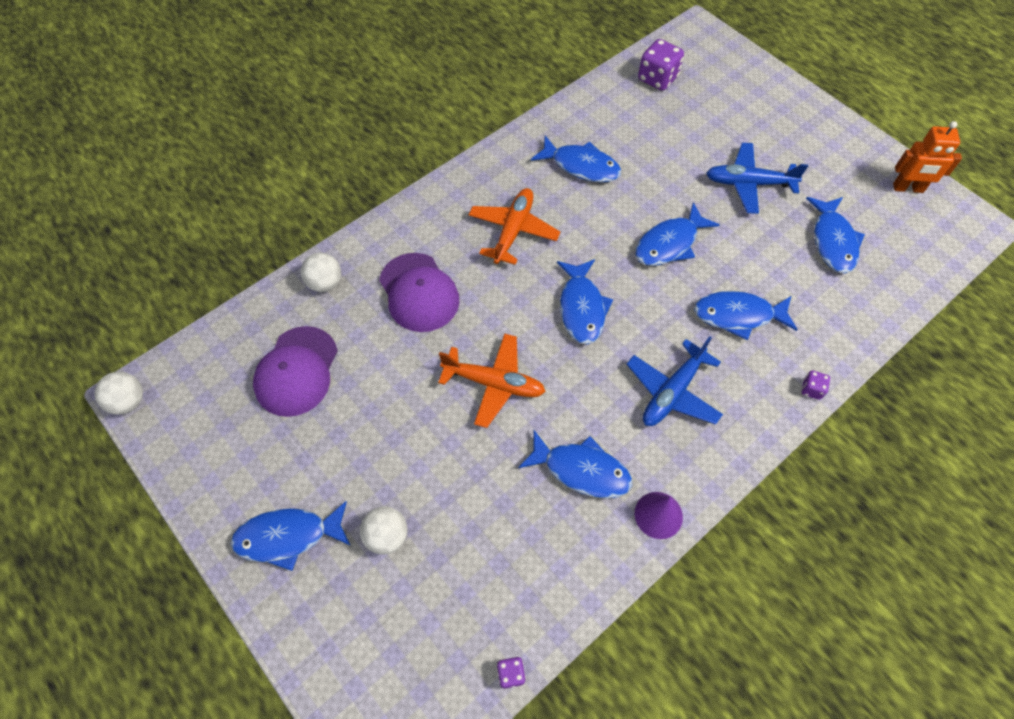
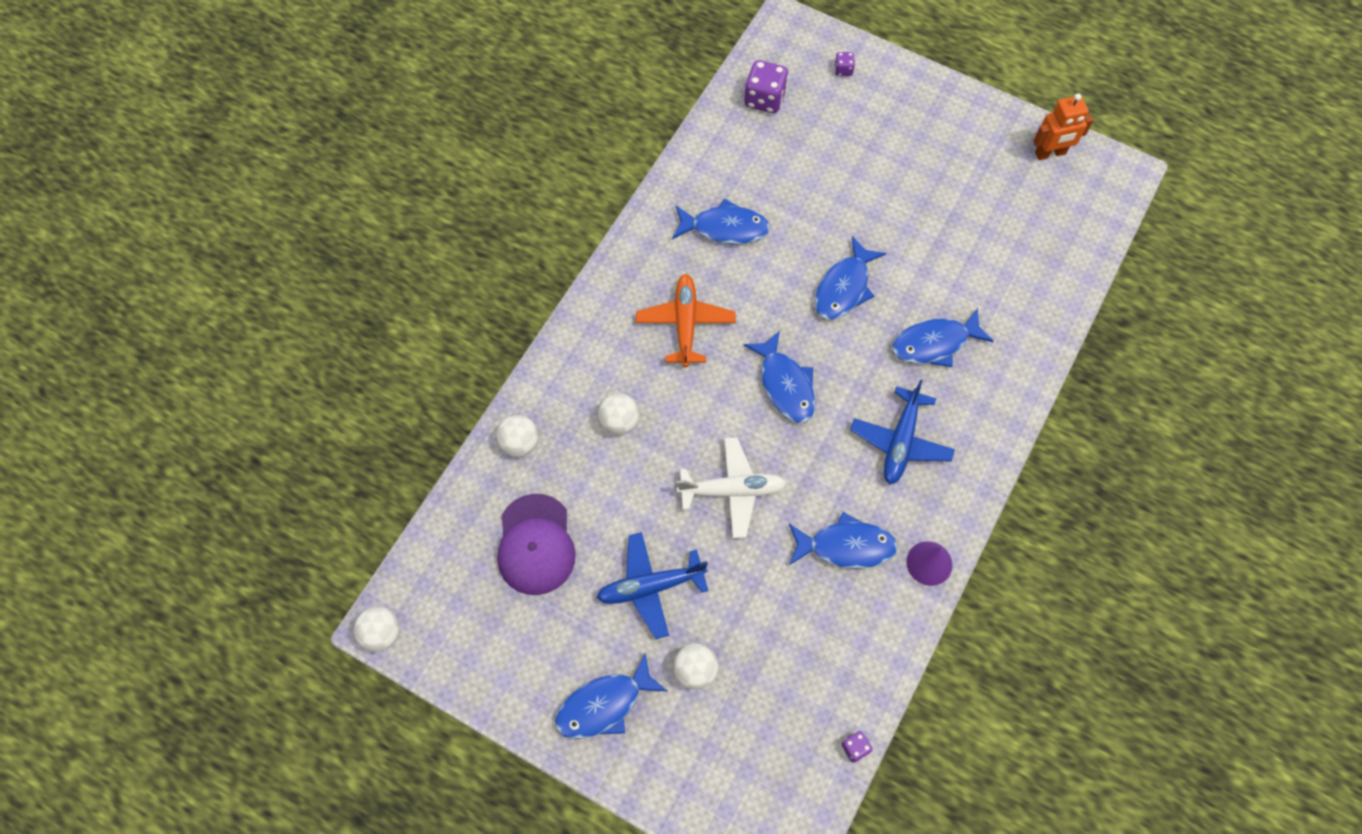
camera: 20 degrees left, 5 degrees up
(419, 292) = (619, 422): purple cap -> white ball
(494, 383) = (732, 490): orange plane -> white plane
(748, 183) = (898, 196): blue plane -> blue plane (650, 587)
(811, 389) = (1024, 396): purple dice -> purple dice (843, 70)
(832, 241) = (997, 235): blue fish -> none

